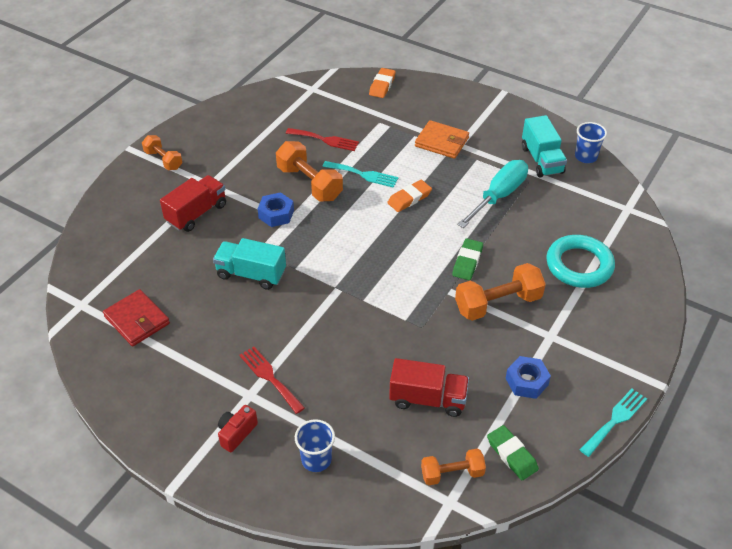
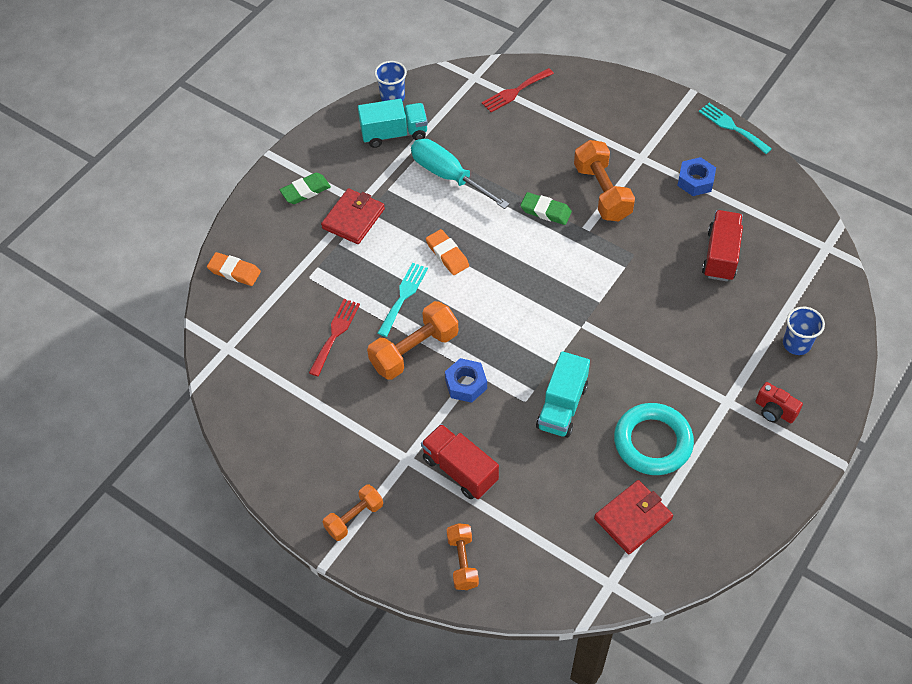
camera: 85 degrees left, 10 degrees up
(270, 377) = (704, 384): red fork -> red fork (515, 91)
(442, 142) = (353, 218): orange wallet -> red wallet
(452, 473) = (798, 243): orange dumbbell -> orange dumbbell (462, 561)
(512, 455) = (774, 200): green eraser -> green eraser (305, 191)
(579, 265) = (551, 125): turquoise ring -> turquoise ring (652, 442)

